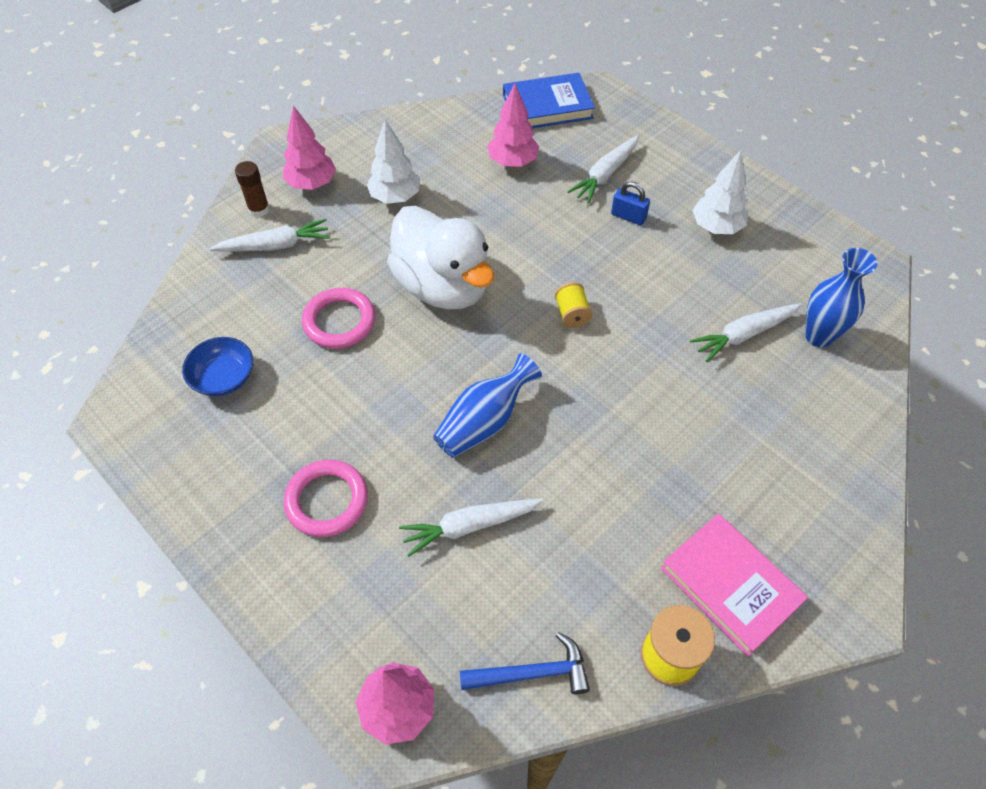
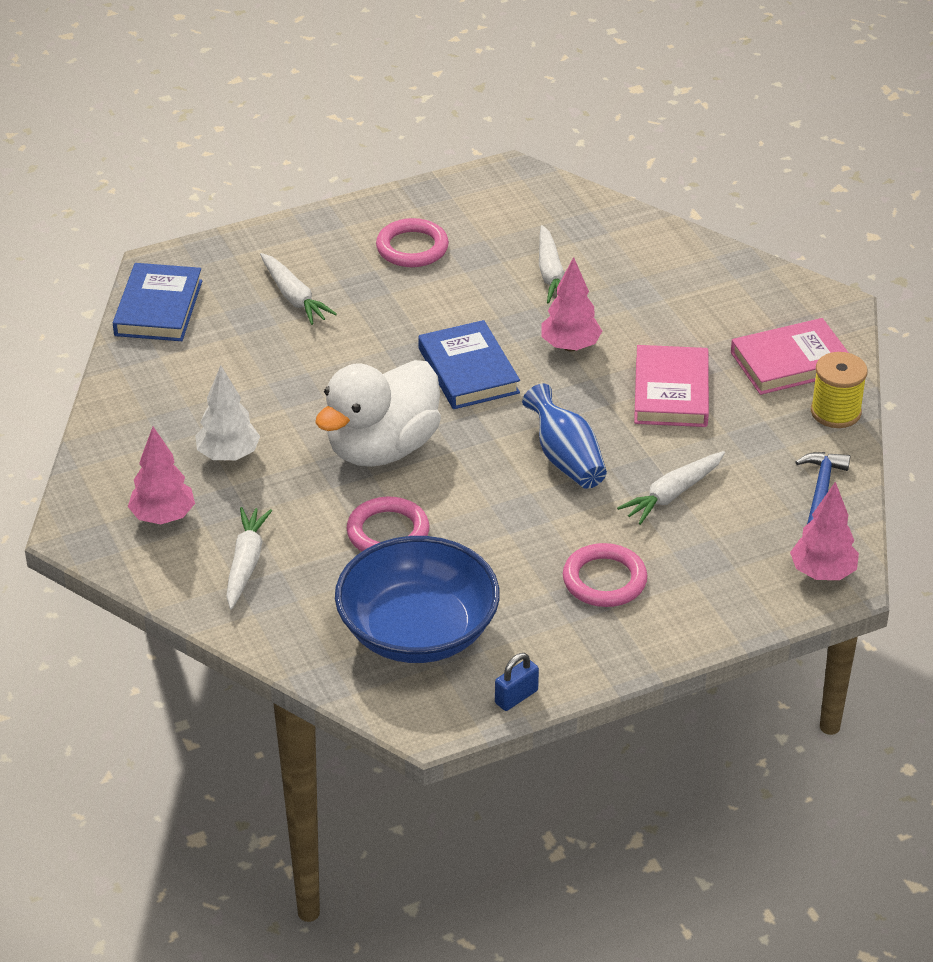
camera: 70 degrees left, 15 degrees down
(224, 378) = (418, 631): blue bowl -> blue bowl, size x2.09
(259, 209) = (178, 568): brown glue stick -> none
(443, 286) = (382, 448): white duck -> white duck turned 150 degrees clockwise
(469, 526) = (672, 494): white carrot -> white carrot turned 45 degrees clockwise
(512, 162) = (231, 356): pink tree -> pink tree (570, 346)
(572, 314) = (468, 371): yellow spool -> blue book
(623, 483) = (671, 392): none -> pink book
(628, 216) = (363, 298): blue padlock -> blue padlock (516, 697)
(716, 227) = (412, 248): white tree -> pink ring
(818, 336) = (575, 232): blue vase -> none

